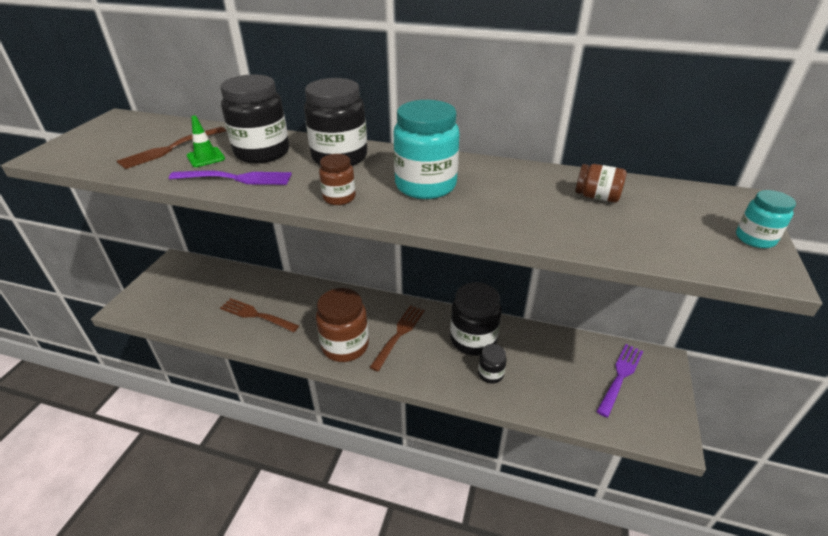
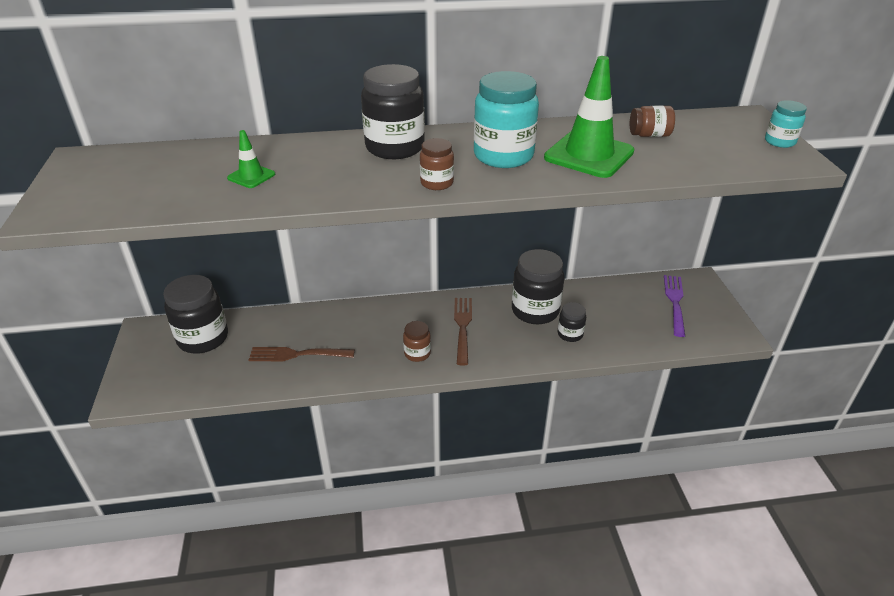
camera: 25 degrees left, 0 degrees up
(171, 148) = (197, 175): brown fork -> none
(235, 178) = (311, 189): purple fork -> none
(262, 152) = (308, 159): black jar -> black jar (203, 338)
(345, 346) = (417, 353): brown jar -> brown jar, size x0.52
(511, 203) = (589, 155): none -> green traffic cone

